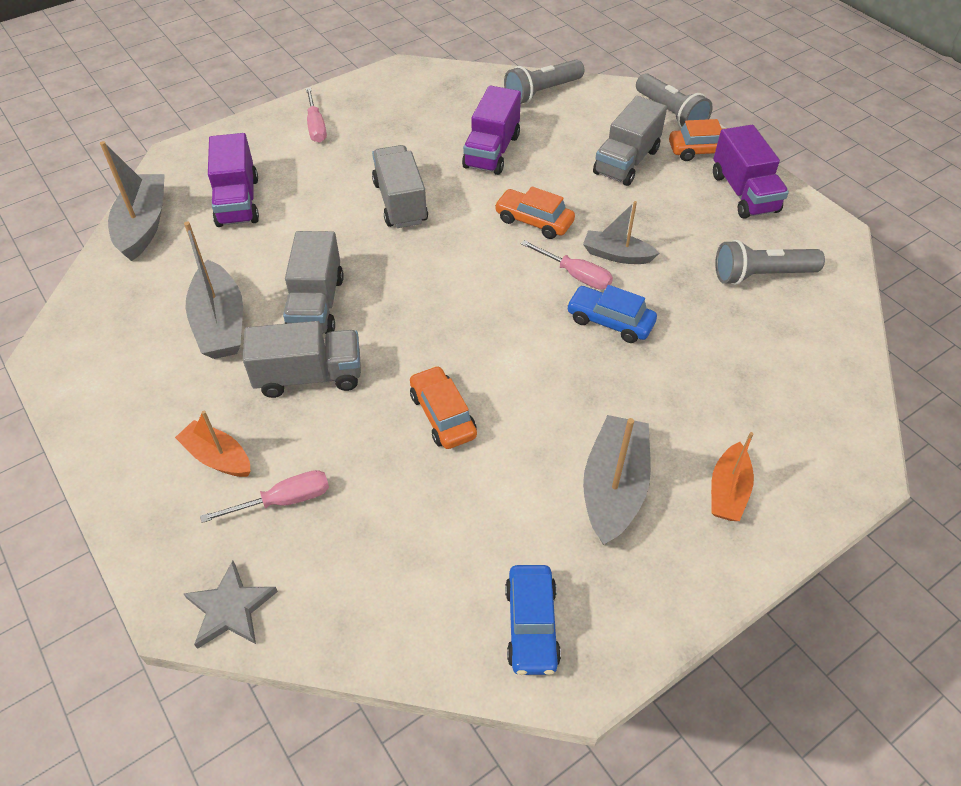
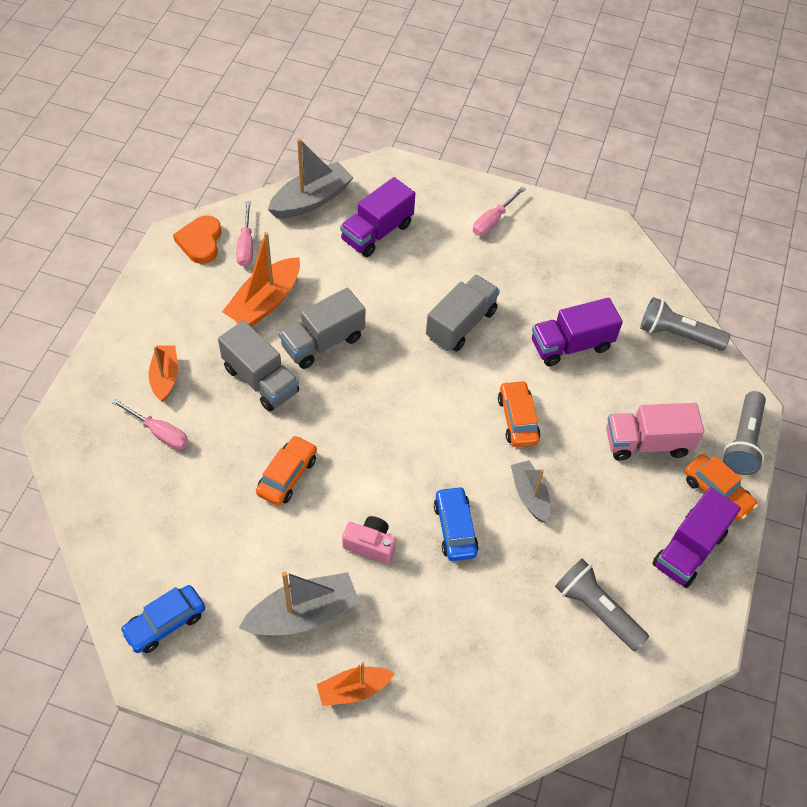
camera: 50 degrees right, 5 degrees up
(83, 335) = (200, 242): none -> orange heart
(220, 323) = (265, 302): grey boat -> orange boat
(230, 608) = (72, 457): grey star -> none
(575, 275) = (483, 479): pink screwdriver -> pink screwdriver (246, 245)
(577, 391) = (370, 545): none -> pink camera
(626, 162) = (647, 443): grey truck -> pink truck

